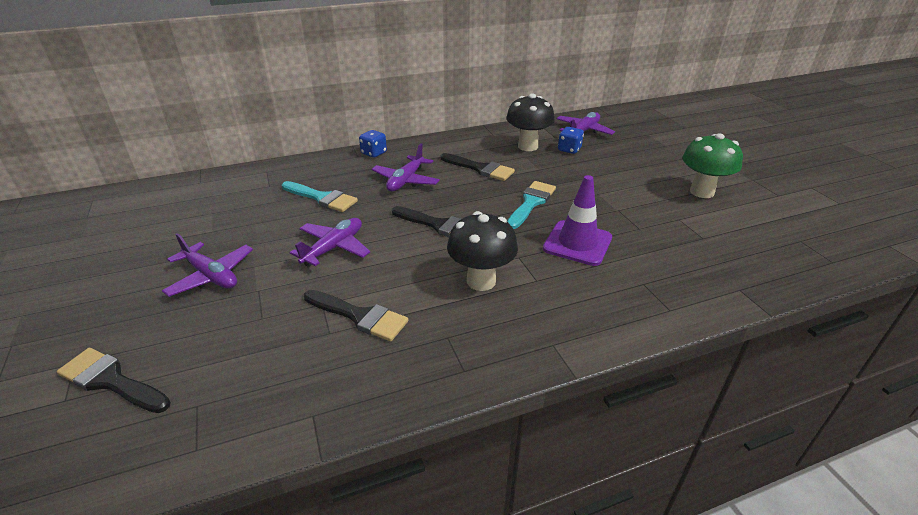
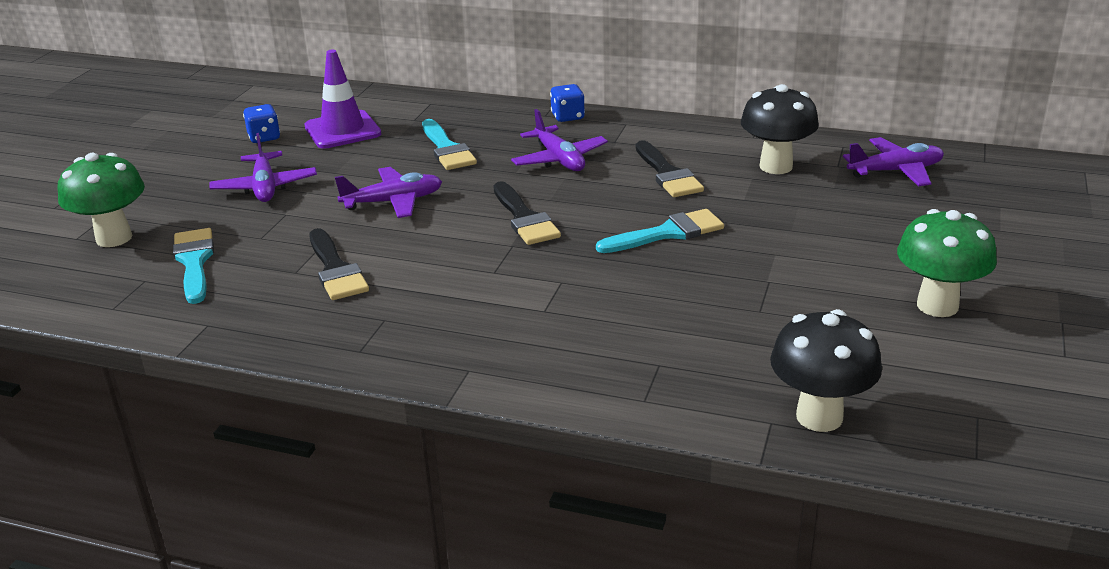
camera: 40 degrees right, 5 degrees down
(111, 381) = (114, 238): black brush -> green mushroom
(227, 365) = (194, 262): none -> turquoise brush
(406, 180) = (559, 159): purple plane -> purple plane turned 90 degrees counterclockwise
(481, 281) = (486, 287): black mushroom -> black mushroom (819, 417)
(569, 149) = (829, 188): blue dice -> blue dice (264, 137)
(577, 243) = (651, 295): purple traffic cone -> purple traffic cone (342, 130)

